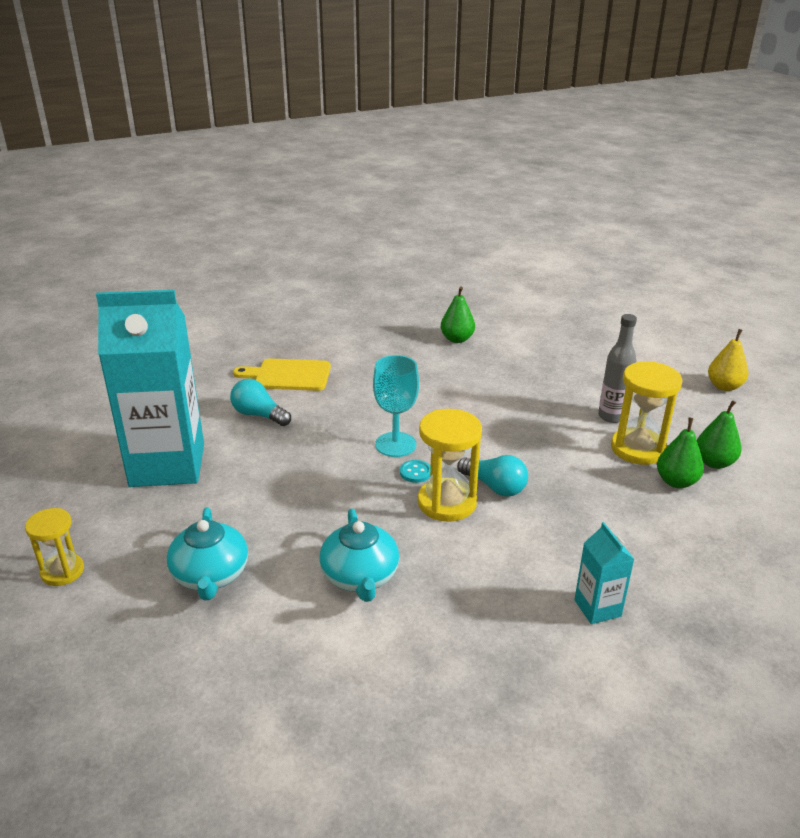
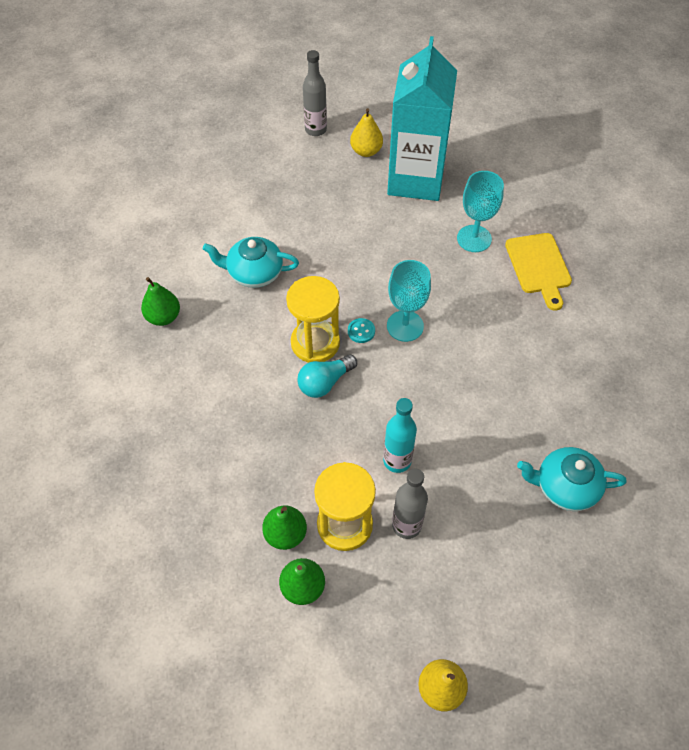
camera: 105 degrees right, 25 degrees up
(62, 571) = (315, 130): yellow hourglass -> grey bottle
(113, 513) = (366, 151): none -> yellow pear
(210, 575) = (285, 197): turquoise teapot -> turquoise teapot (565, 486)
(259, 415) = (474, 238): turquoise light bulb -> turquoise goblet
(288, 375) = (539, 266): yellow cutting board -> yellow cutting board turned 150 degrees clockwise
(457, 339) = (597, 428): green pear -> green pear (163, 317)
(553, 429) = (397, 461): none -> turquoise bottle
(597, 608) = (168, 403): turquoise carton -> none

